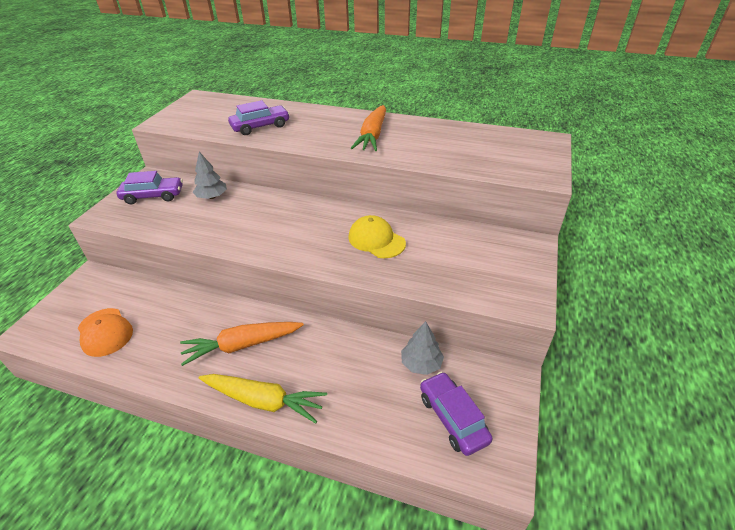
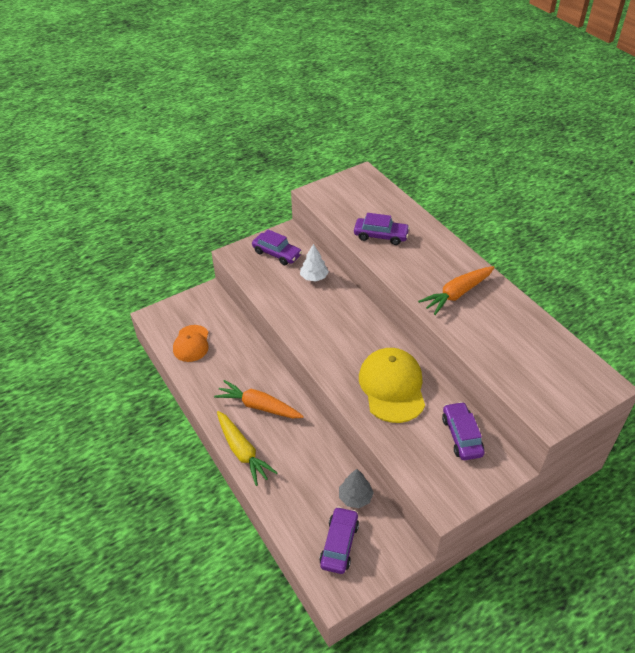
camera: 40 degrees right, 5 degrees up
(212, 197) = (314, 277): grey tree -> white tree
(376, 240) = (392, 387): yellow cap -> yellow cap, size x1.60
(474, 243) = (462, 436): none -> purple car

